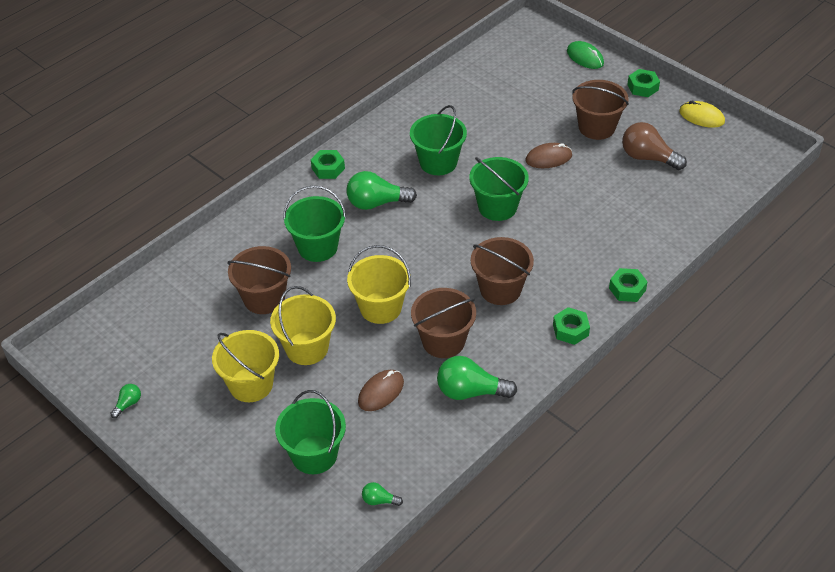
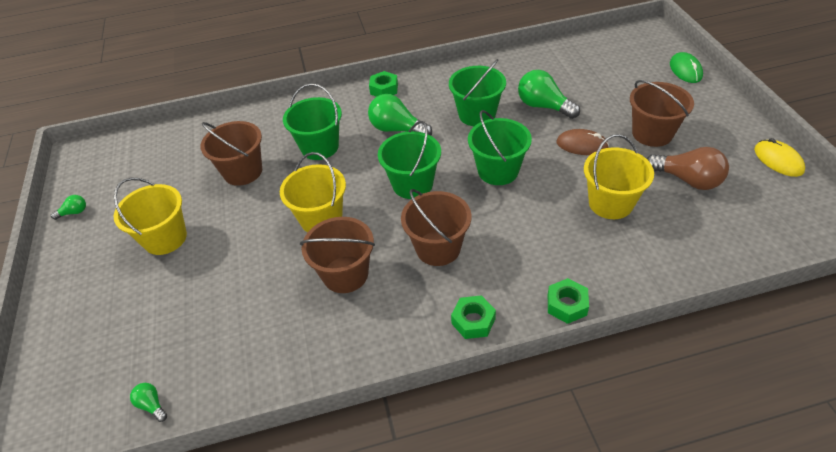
camera: 35 degrees right, 0 degrees up
(307, 348) = (233, 227): yellow bucket -> yellow bucket (610, 203)
(314, 455) = (147, 327): green bucket -> green bucket (412, 184)
(381, 392) = (251, 296): brown mouse -> none
(470, 392) = (326, 337): green light bulb -> green light bulb (543, 106)
(643, 87) = (728, 113): green nut -> none
(648, 158) = (687, 180): brown light bulb -> brown light bulb turned 150 degrees clockwise

